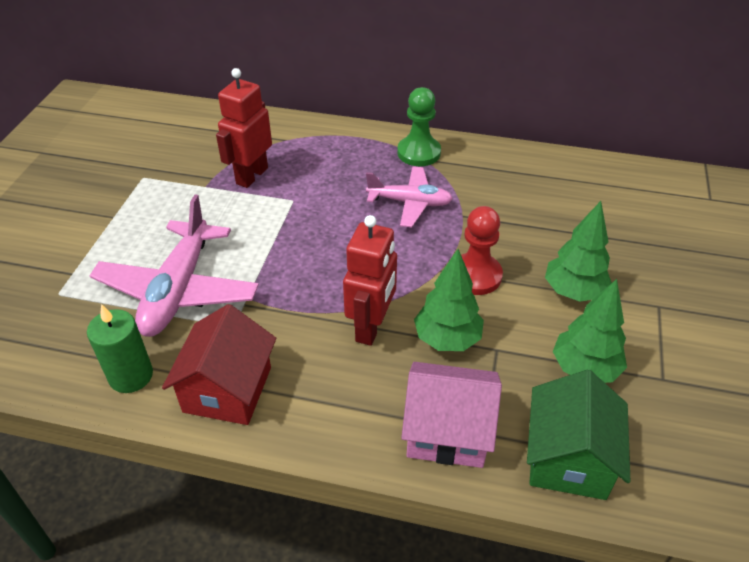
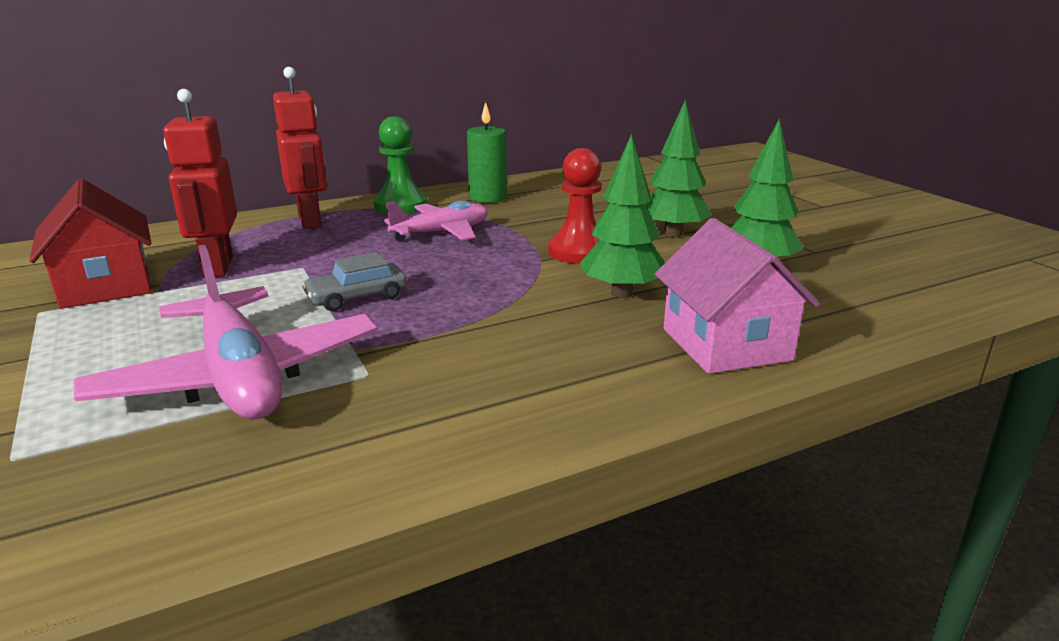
camera: 40 degrees left, 20 degrees down
(131, 376) = (274, 477): green candle -> green candle (488, 197)
(227, 389) = (444, 424): red house -> red house (105, 286)
(292, 249) = (357, 297): none -> grey car
(371, 327) = (536, 313): red robot -> red robot (310, 221)
(447, 431) = (725, 344): pink house -> pink house turned 75 degrees counterclockwise
(568, 458) = (841, 315): green house -> none

